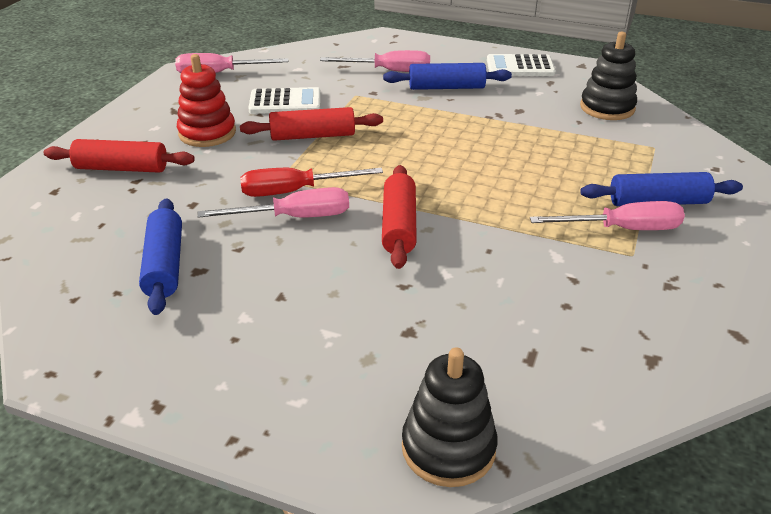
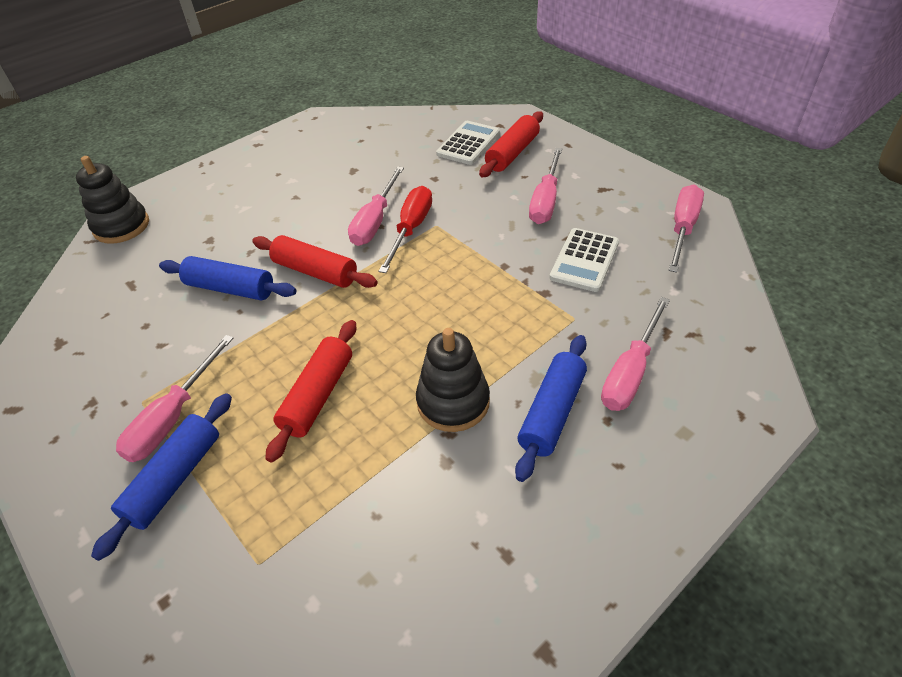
camera: 120 degrees right, 10 degrees up
(165, 265) = (371, 158): blue rolling pin -> blue rolling pin (230, 288)
(207, 133) = (545, 201): red stacking toy -> pink screwdriver
(313, 136) = (498, 262): red rolling pin -> red rolling pin (318, 395)
(520, 67) = (580, 543): white calculator -> white calculator (468, 143)
(607, 108) = (386, 581): black stacking toy -> black stacking toy (453, 402)

